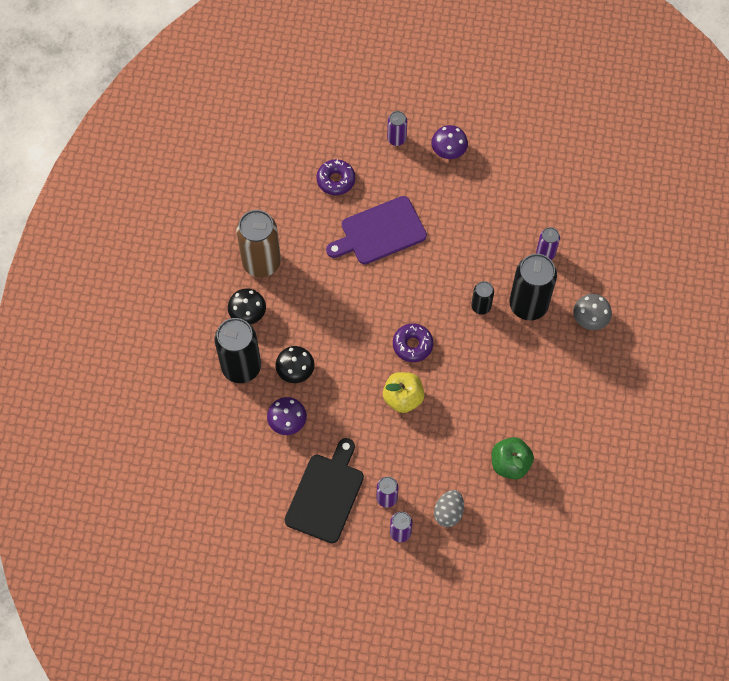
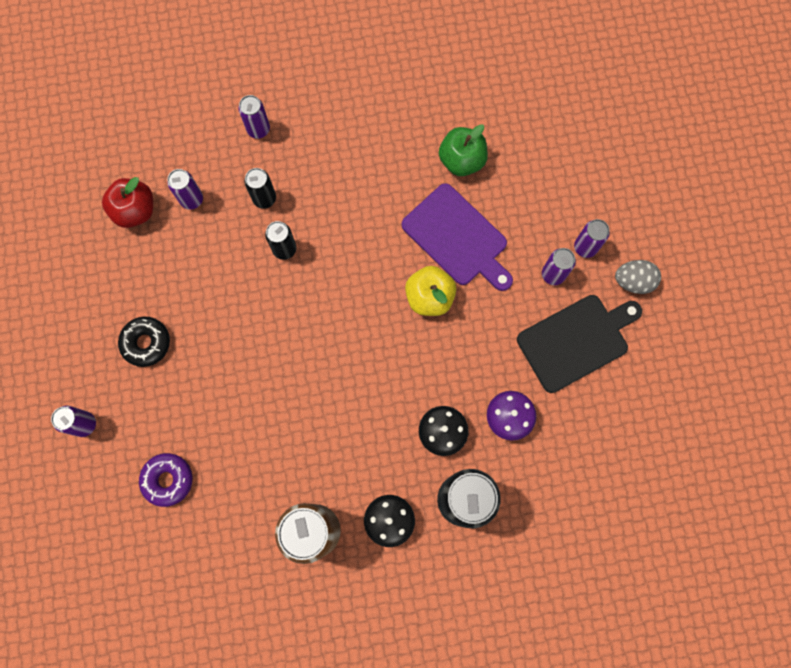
camera: 110 degrees left, 10 degrees up
(326, 494) = (576, 341): black cutting board -> black cutting board turned 150 degrees clockwise
(379, 232) = (224, 398): purple cutting board -> purple cutting board (457, 238)
(412, 345) = (360, 309): purple donut -> none
(441, 192) = (146, 343): none -> black donut
(448, 150) = (83, 354): purple mushroom -> none
(448, 512) = (542, 205): grey egg -> grey egg (633, 281)
(528, 305) = (264, 198): black can -> black can, size x0.51
(550, 212) = (135, 210): none -> red apple
(590, 318) = (258, 129): grey mushroom -> purple can

